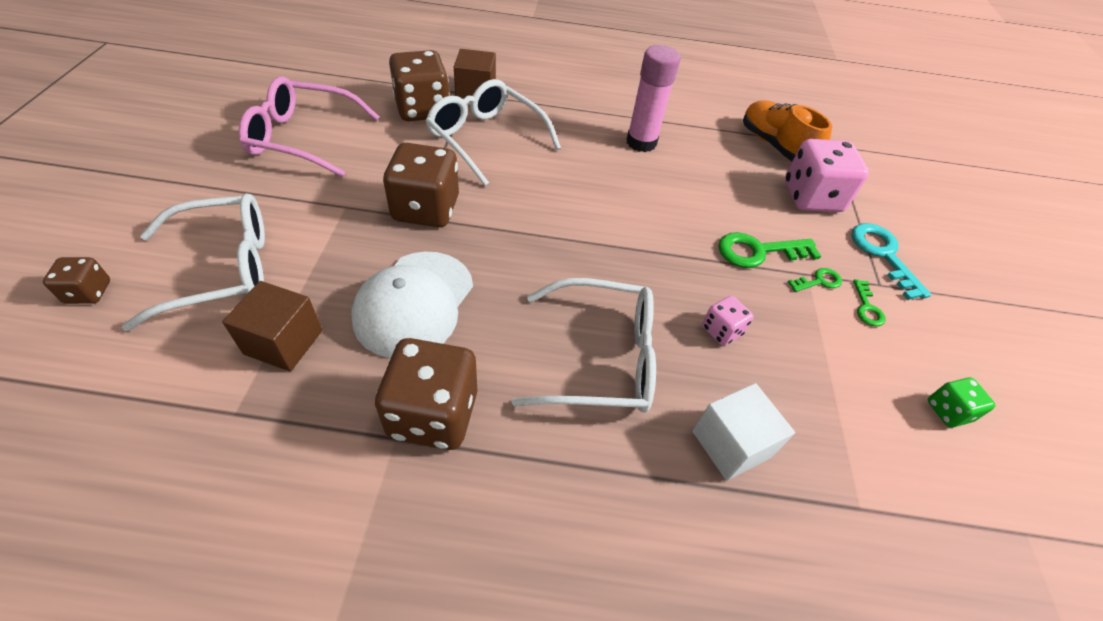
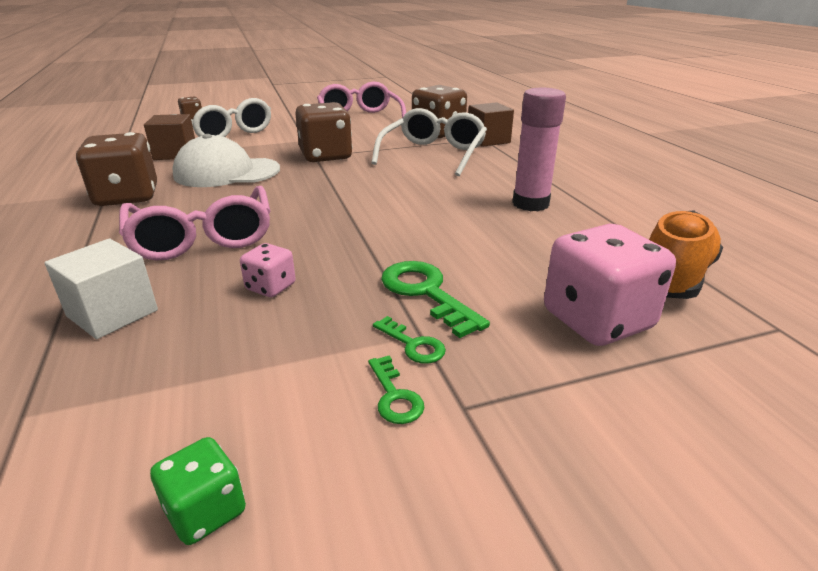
camera: 70 degrees right, 20 degrees down
(601, 358) = (203, 237): white glasses -> pink glasses
(867, 307) = (394, 396): green key -> green key turned 90 degrees counterclockwise
(883, 255) = (544, 406): turquoise key -> none

